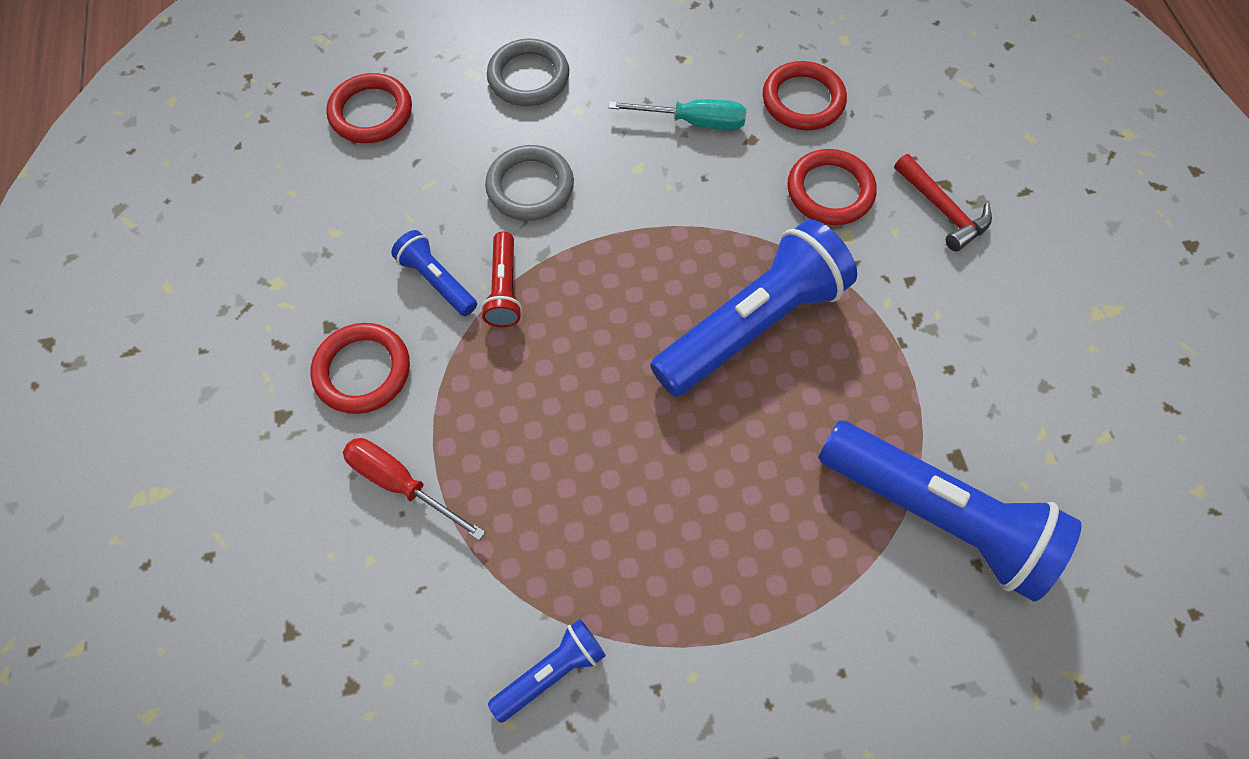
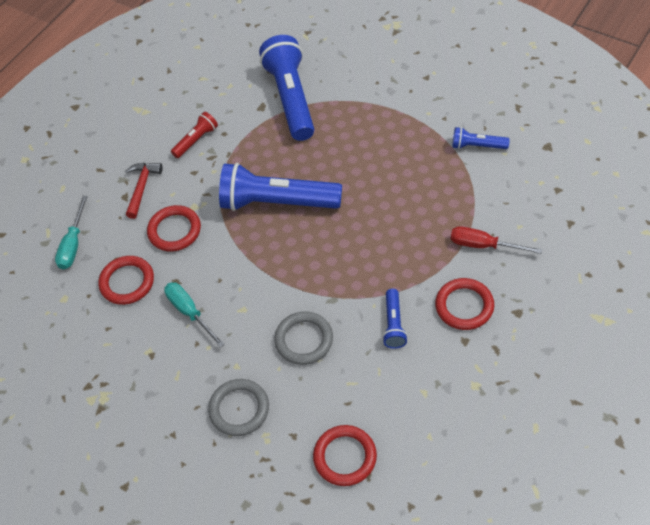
camera: 130 degrees left, 10 degrees down
(401, 483) = (483, 245): red screwdriver -> red screwdriver turned 120 degrees clockwise
(504, 289) = (366, 296): red flashlight -> red flashlight (196, 140)
(918, 91) = (73, 244): none -> turquoise screwdriver

